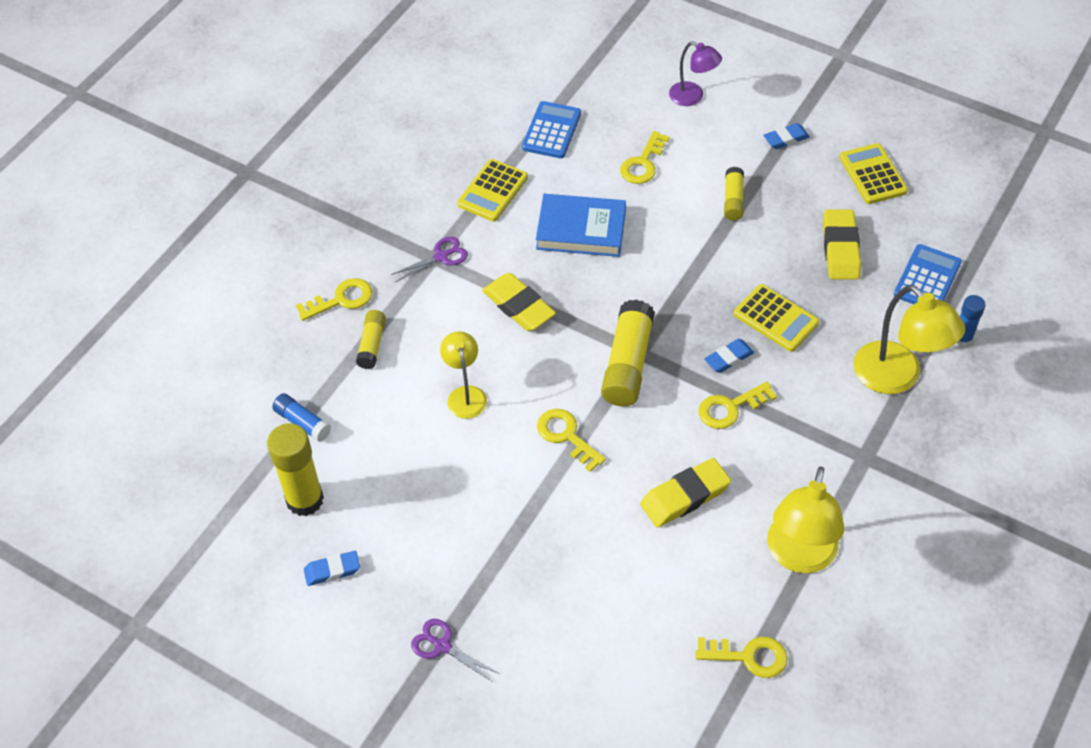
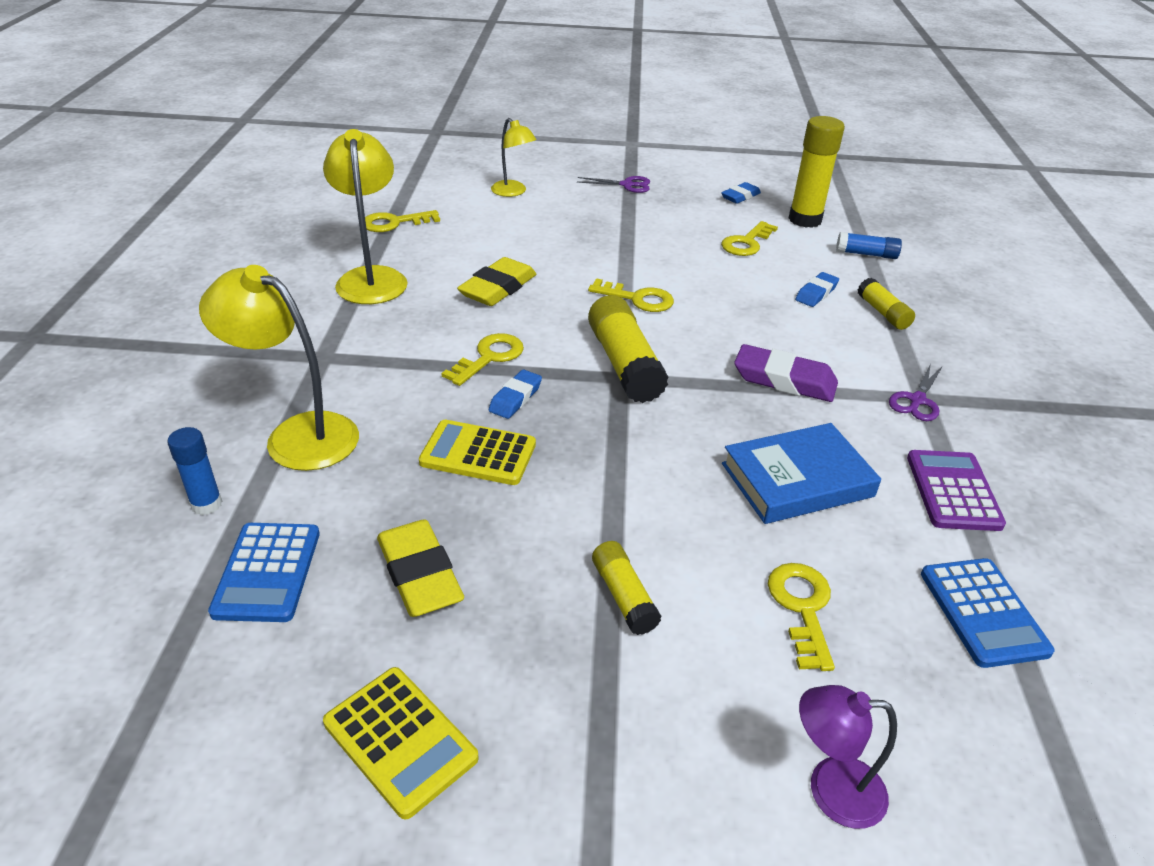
camera: 150 degrees right, 15 degrees down
(341, 300) = (958, 336): yellow key -> yellow key (746, 243)
(465, 395) = (757, 302): yellow lamp -> yellow lamp (513, 192)
(493, 191) = (953, 491): yellow calculator -> purple calculator
(519, 306) = (784, 380): yellow eraser -> purple eraser
(786, 139) = (598, 759): blue eraser -> blue eraser (816, 293)

